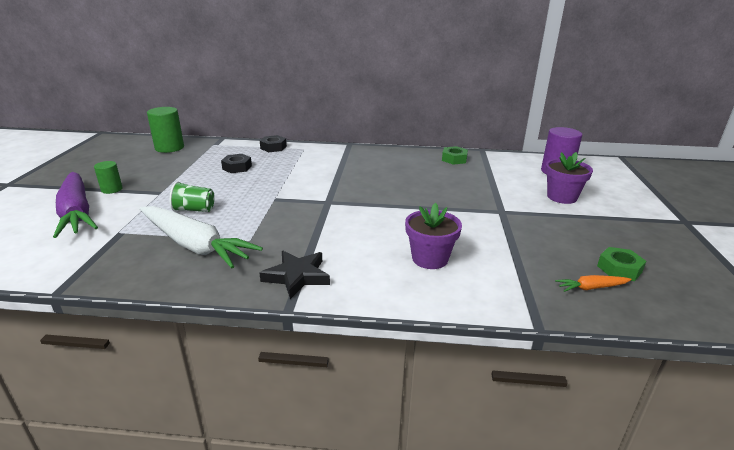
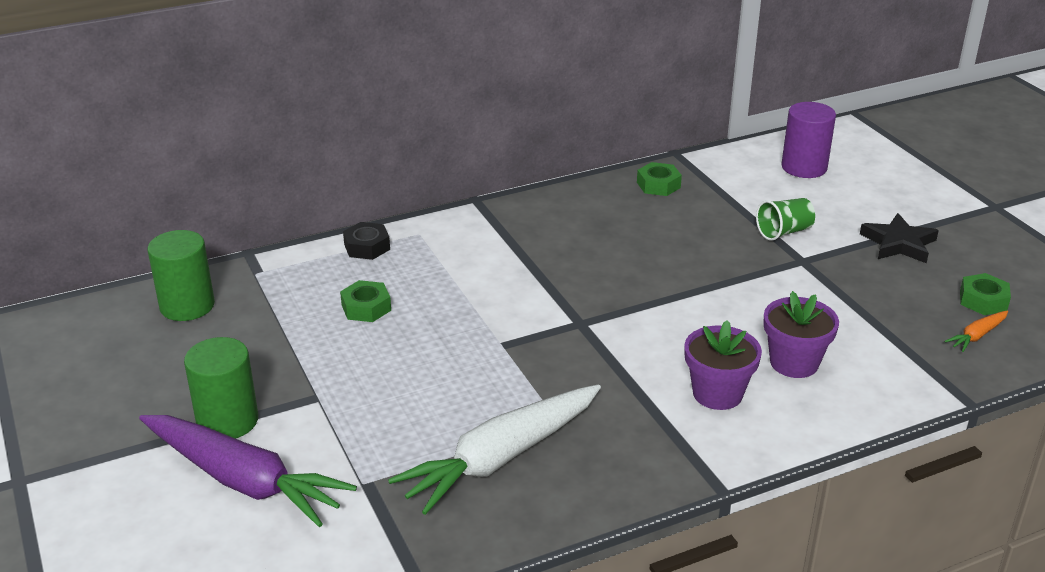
camera: 30 degrees left, 5 degrees up
(112, 189) = (227, 421): green cylinder -> green cylinder, size x1.71
(194, 210) = (415, 406): green cup -> green cup (784, 232)
(195, 245) = (500, 458): white carrot -> white carrot turned 135 degrees clockwise
(237, 167) = (366, 307): black nut -> green nut
(297, 276) = (680, 447): black star -> black star (899, 244)
(561, 197) = (846, 212): purple flower pot -> purple flower pot (717, 393)

